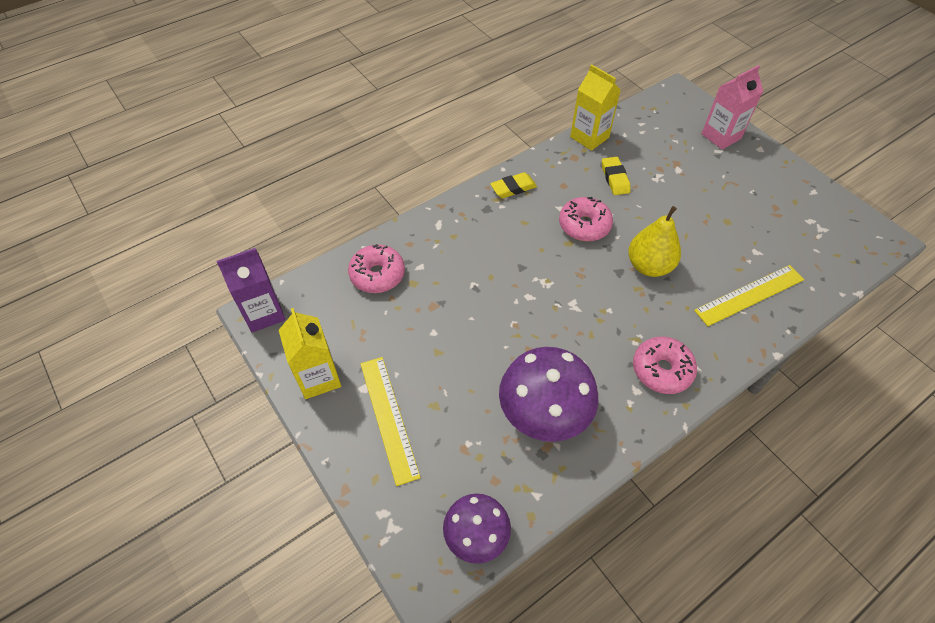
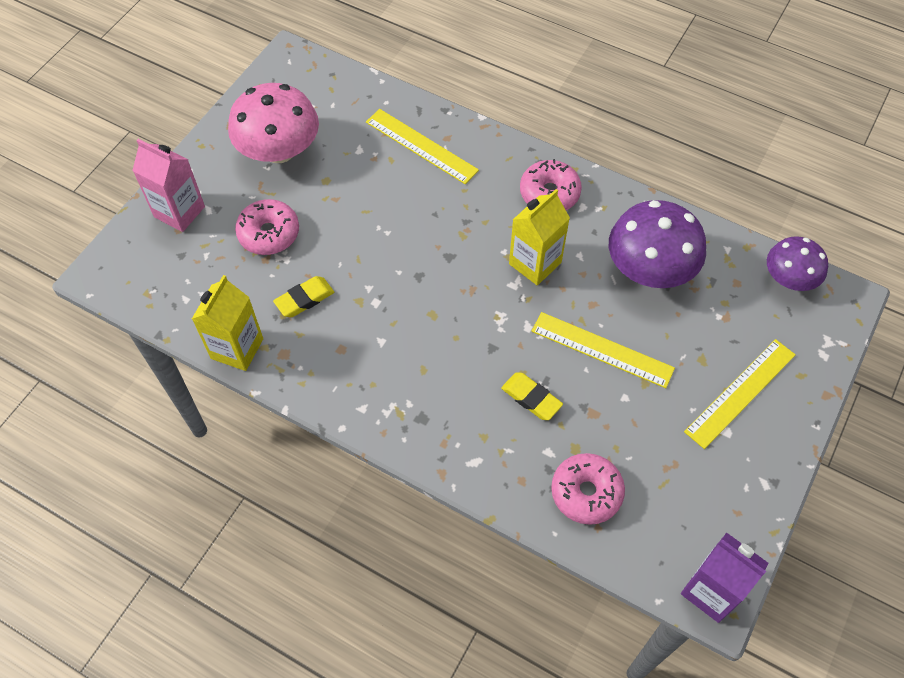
camera: 115 degrees left, 5 degrees up
(318, 378) = (745, 481): yellow carton -> yellow carton (535, 263)
(482, 336) = (602, 350): none -> yellow ruler
(513, 188) = (372, 402): yellow eraser -> yellow eraser (531, 398)
(584, 225) = (398, 307): pink donut -> pink donut (269, 233)
(649, 266) = (427, 233): yellow pear -> none
(769, 202) = (279, 150): none -> pink mushroom

